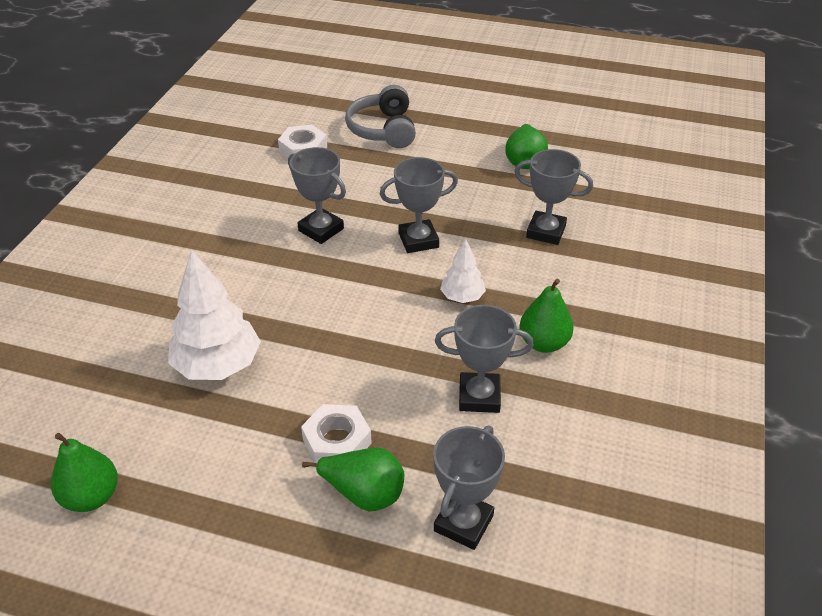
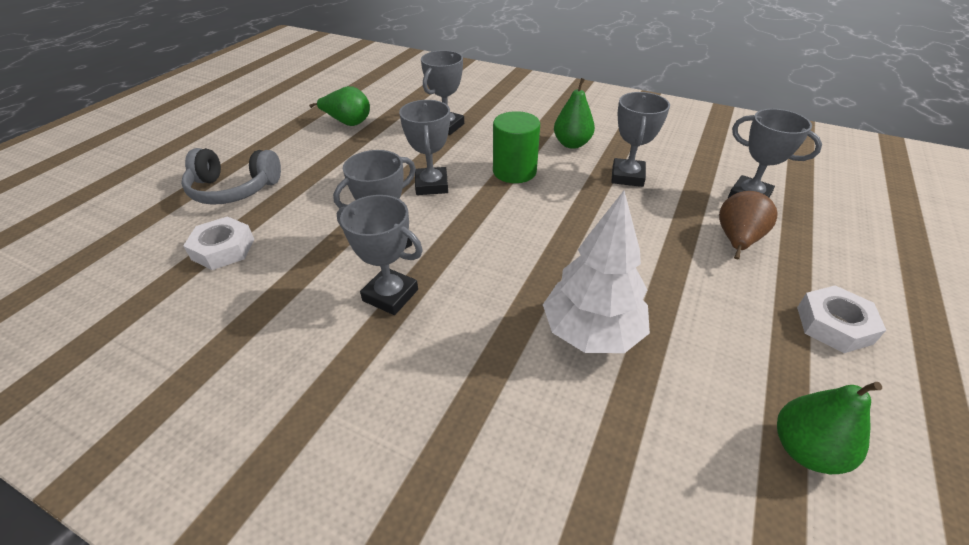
camera: 80 degrees left, 0 degrees up
(257, 244) = (390, 295): none -> grey trophy
(337, 441) = (684, 251): white nut -> white nut (833, 325)
(364, 493) = (737, 240): green pear -> brown pear
(462, 297) = (514, 171): white tree -> green cylinder

